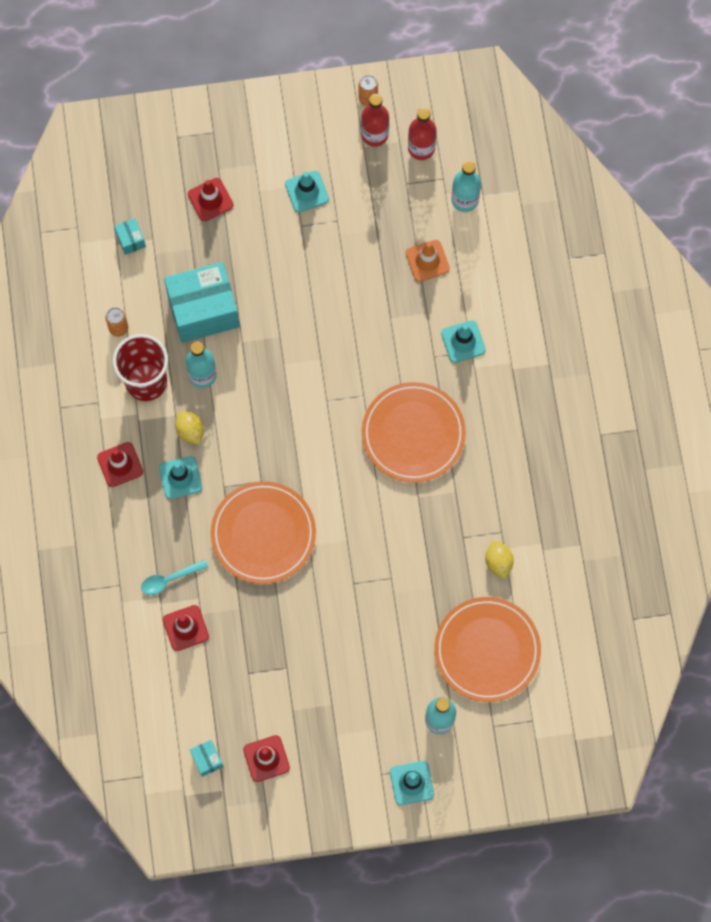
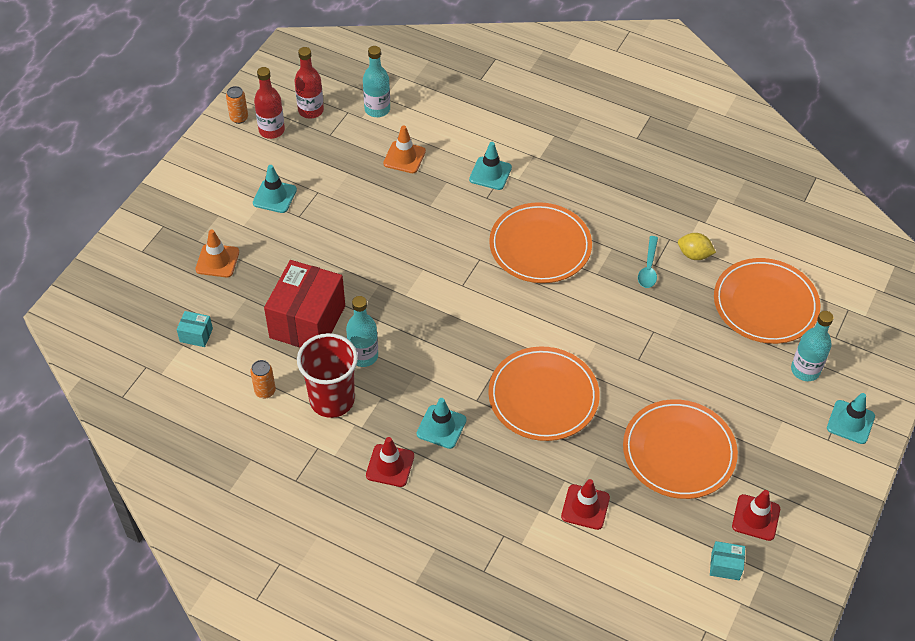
camera: 55 degrees left, 20 degrees down
(169, 579) = (529, 492): turquoise spoon -> turquoise spoon (648, 268)
(190, 431) = (405, 394): yellow lemon -> none
(203, 310) = (307, 322): turquoise box -> red box
(210, 199) = (217, 261): red traffic cone -> orange traffic cone
(286, 667) = (679, 452): none -> orange plate

